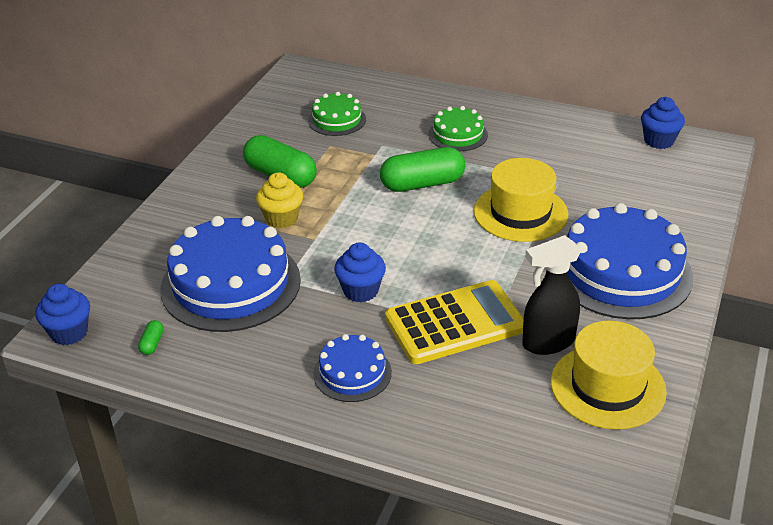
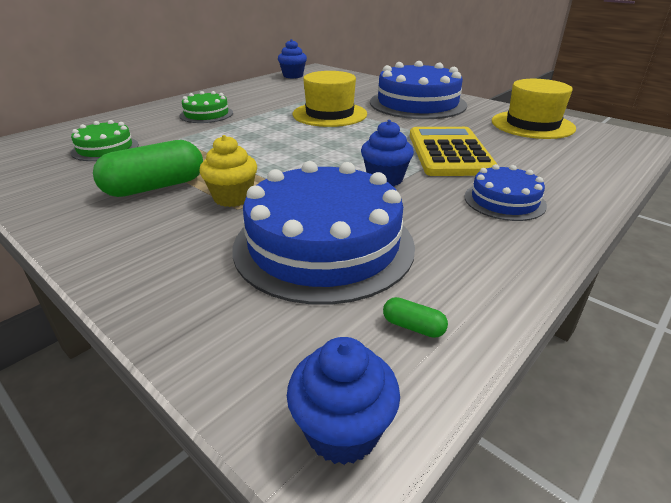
camera: 70 degrees left, 5 degrees down
(422, 184) = (256, 134): green capsule -> none
(547, 342) = (483, 131): black spray bottle -> none

